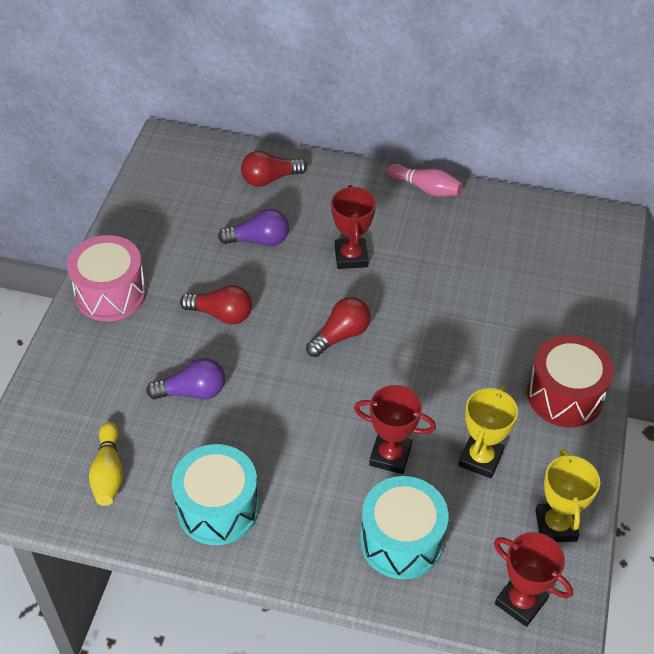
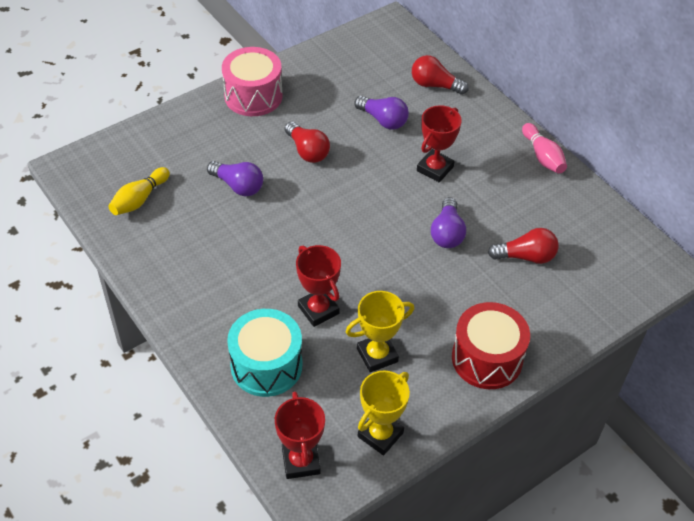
camera: 40 degrees right, 0 degrees up
(218, 508) = (178, 264): turquoise drum -> none
(340, 335) = (370, 214): red light bulb -> red light bulb (526, 256)
(421, 308) = (447, 233): none -> purple light bulb

